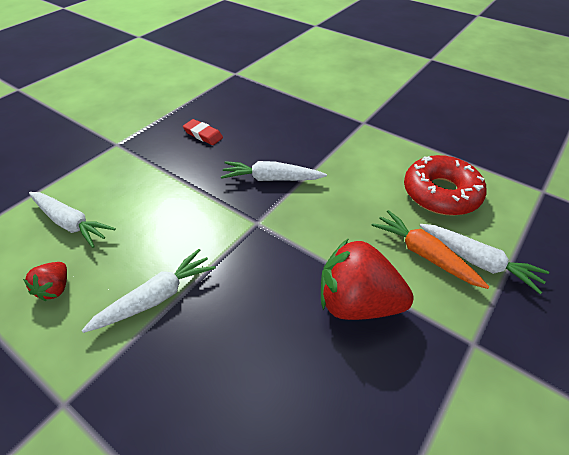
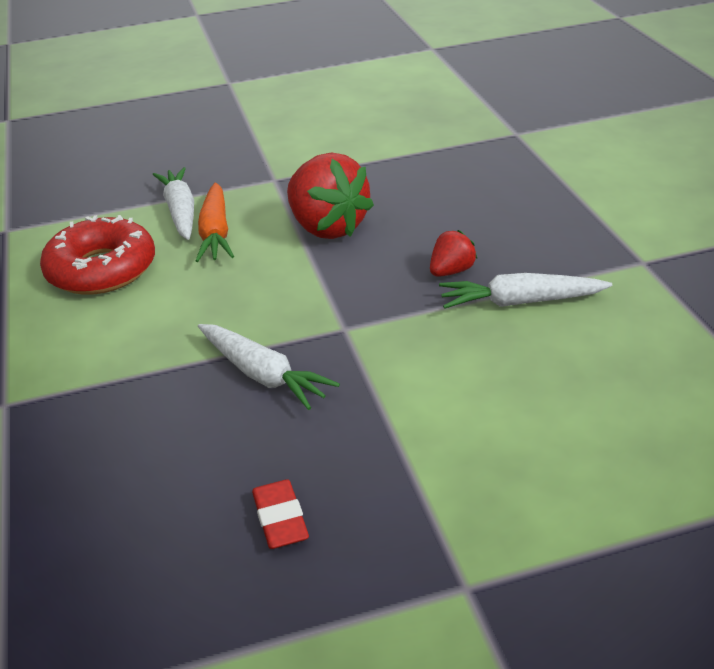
camera: 140 degrees left, 10 degrees down
(55, 288) = (640, 356): red strawberry -> red strawberry (451, 271)
(70, 223) = (605, 437): white carrot -> none

